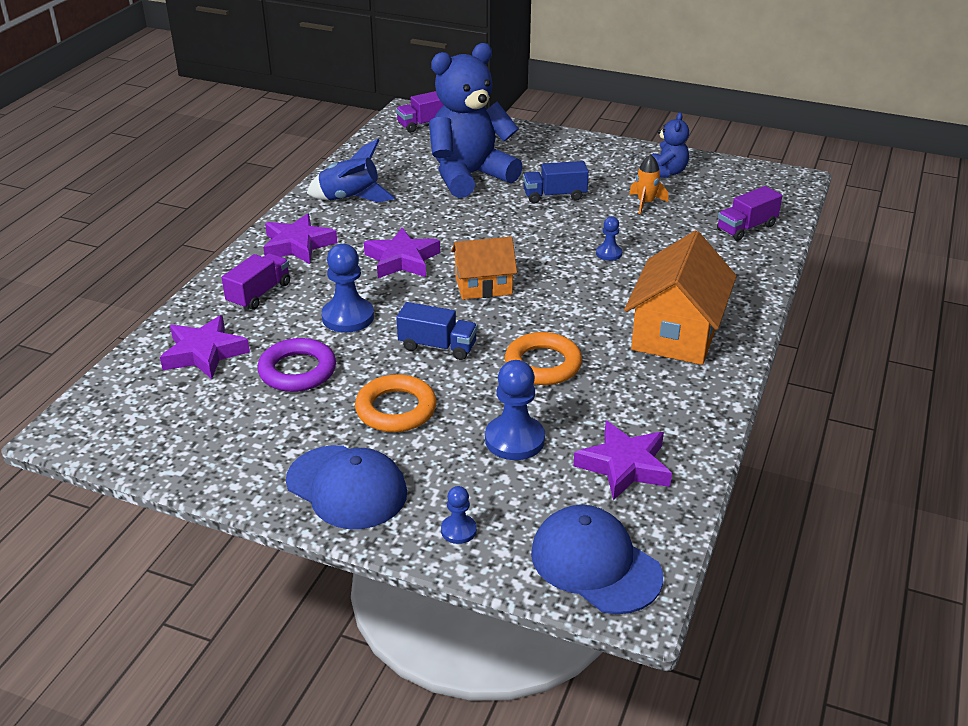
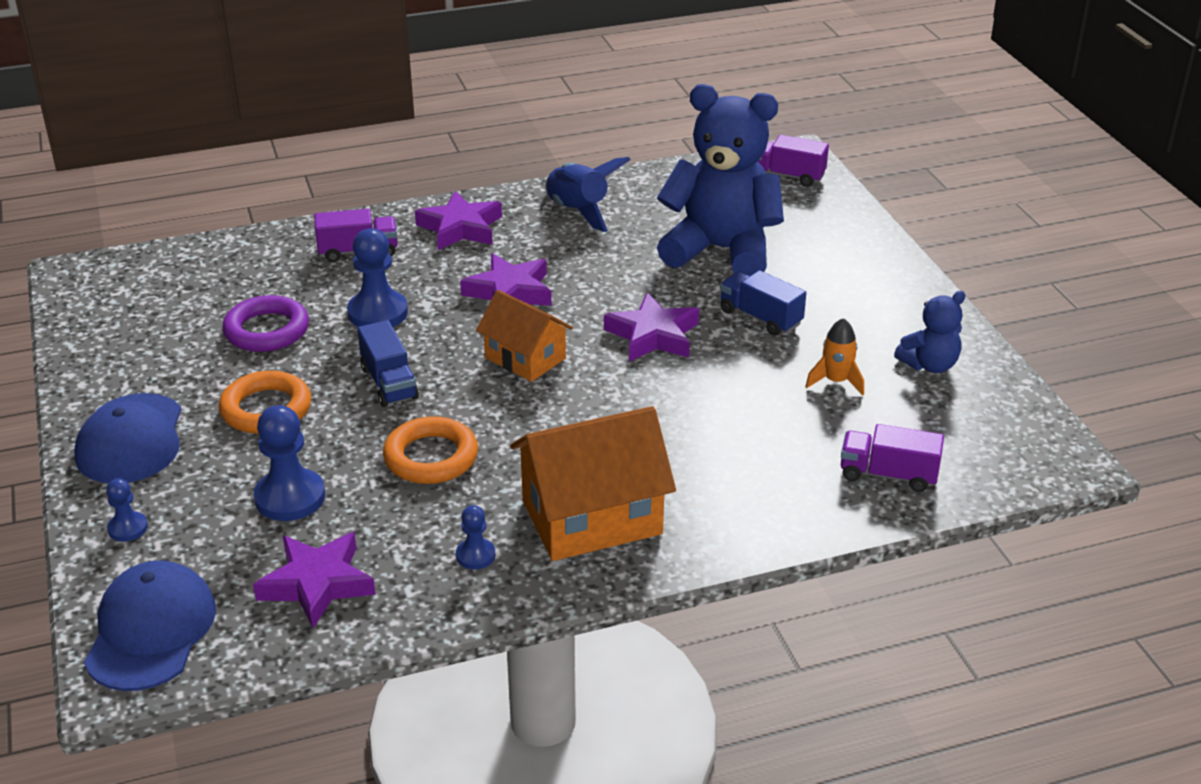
camera: 50 degrees right, 0 degrees up
(204, 353) = (241, 274): purple star -> purple star (653, 335)
(609, 253) = (692, 404): blue pawn -> blue pawn (475, 555)

